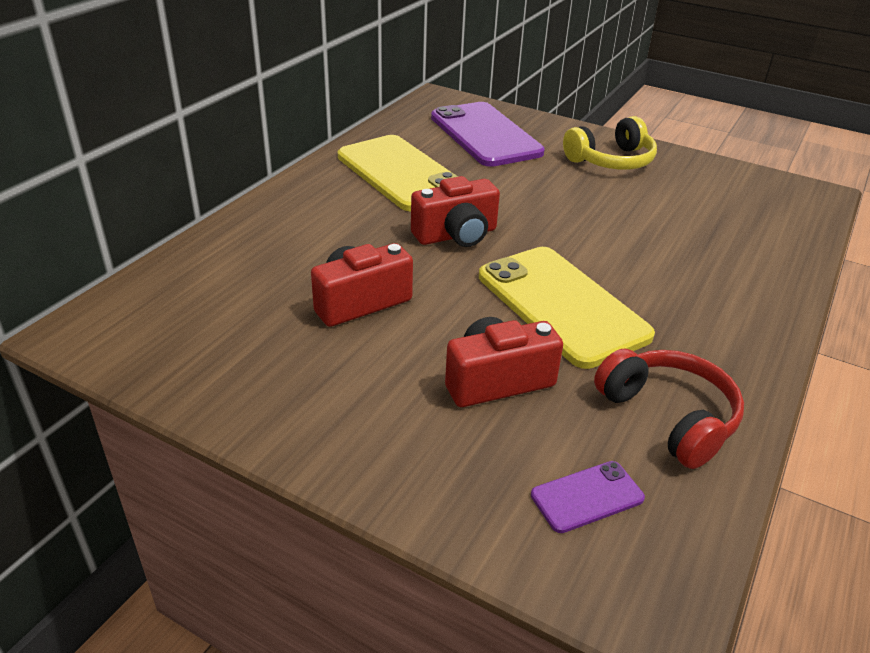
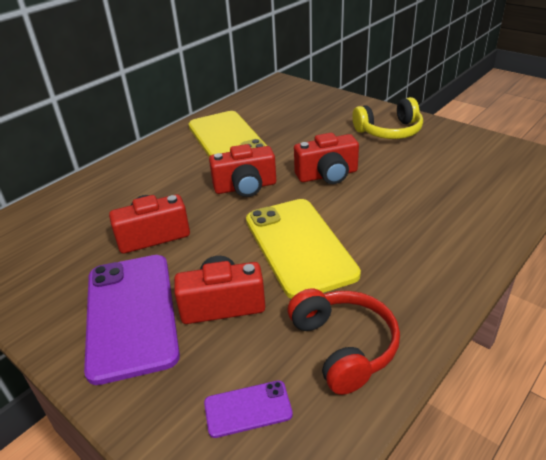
camera: 15 degrees right, 0 degrees up
(485, 135) = (301, 111): purple phone -> purple phone (131, 314)
(557, 217) = (327, 175): none -> red camera

